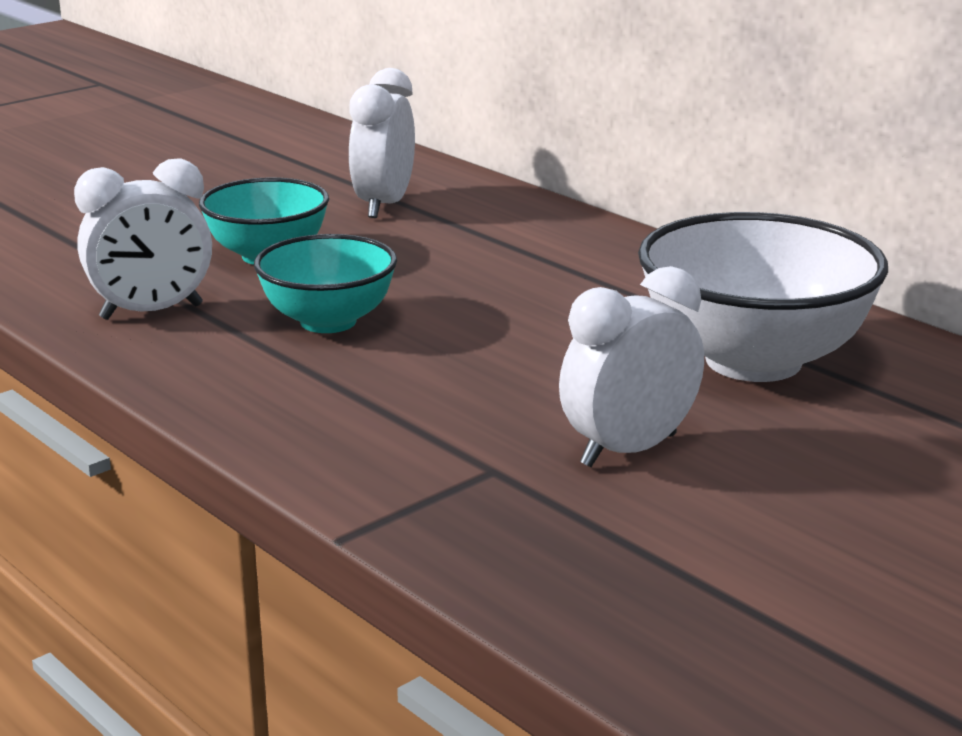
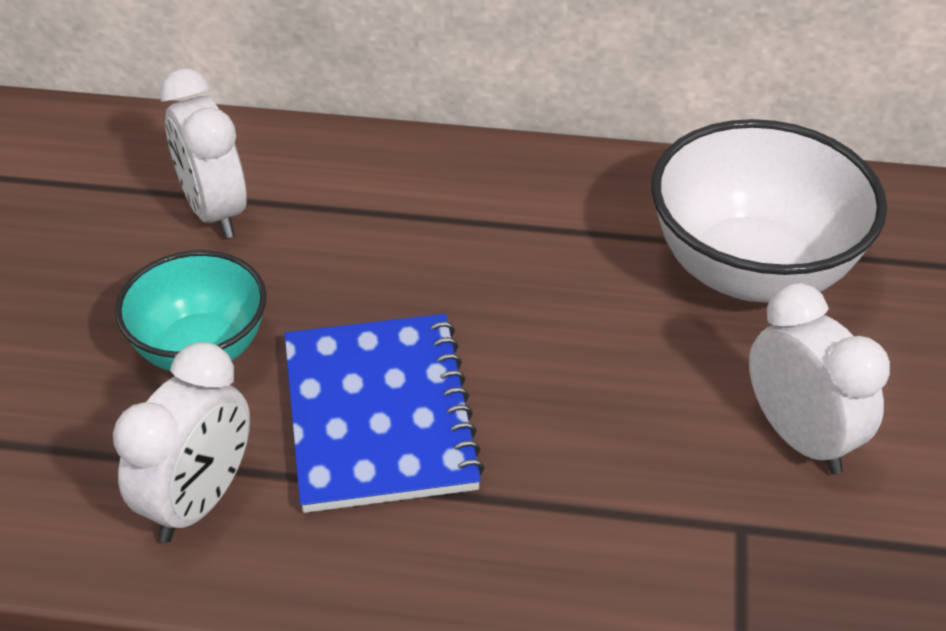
camera: 40 degrees left, 20 degrees up
(328, 321) = (379, 415): turquoise bowl -> blue notebook
(629, 450) = (800, 438): white clock -> white clock turned 135 degrees clockwise

